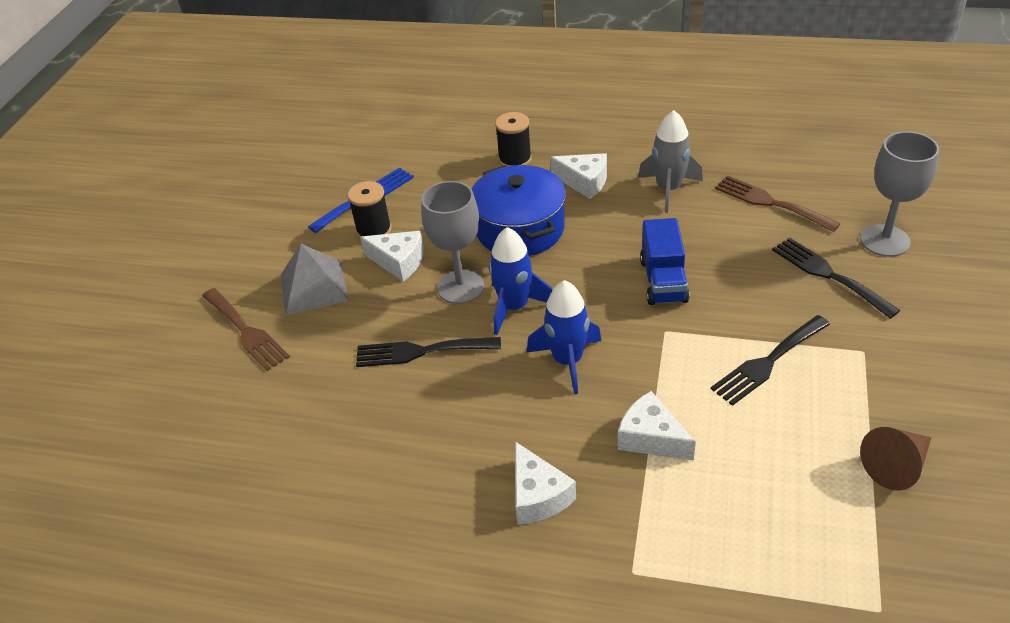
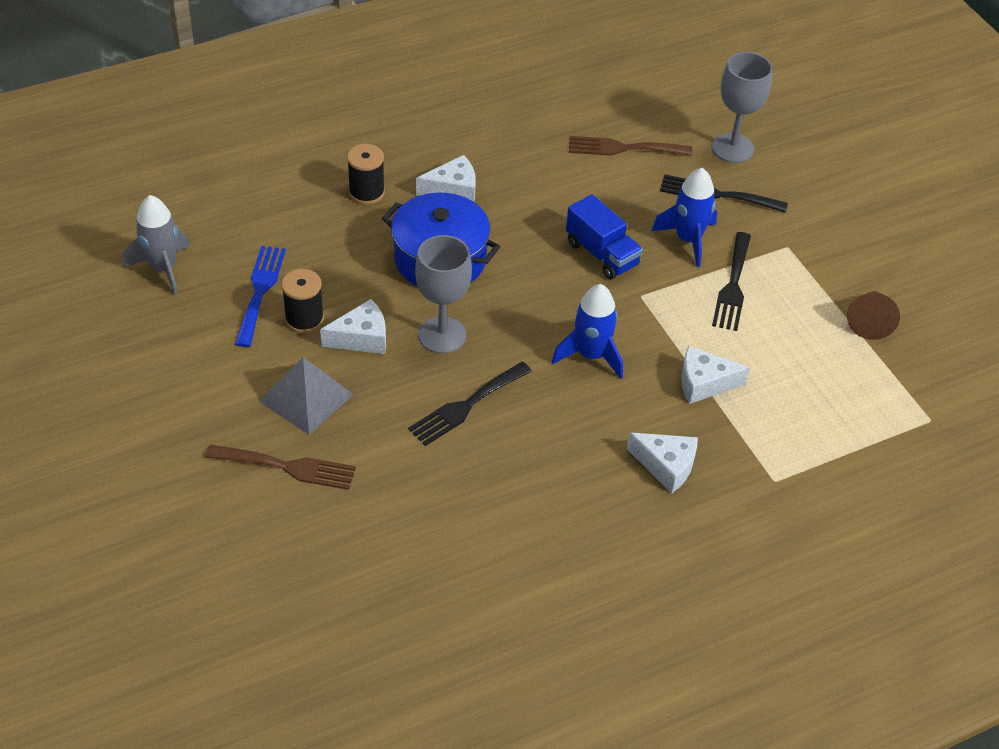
camera: 45 degrees left, 5 degrees up
(514, 307) = (505, 331): blue rocket -> blue rocket (688, 240)
(668, 189) = (532, 168): grey rocket -> grey rocket (163, 268)

